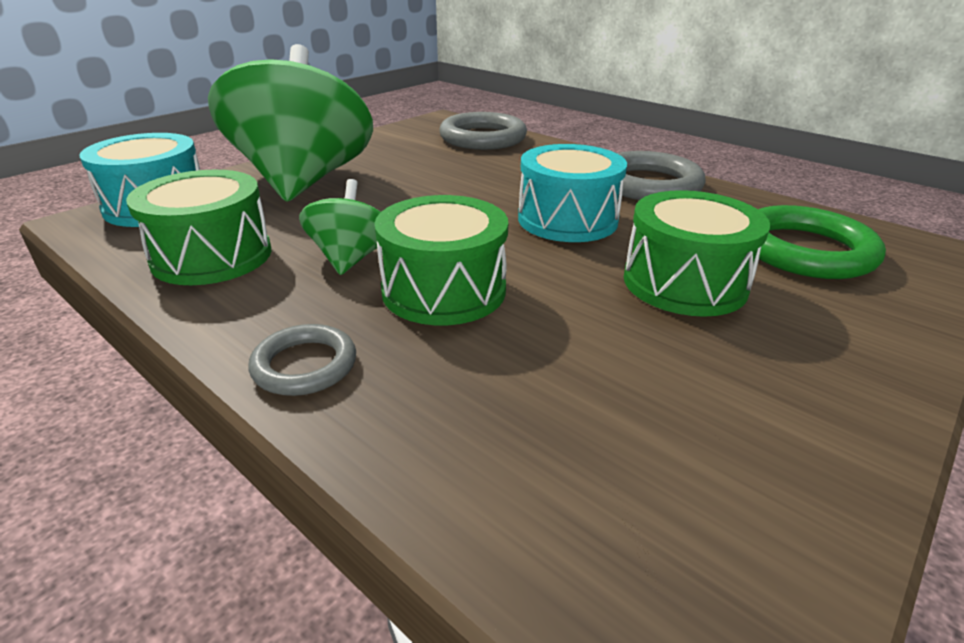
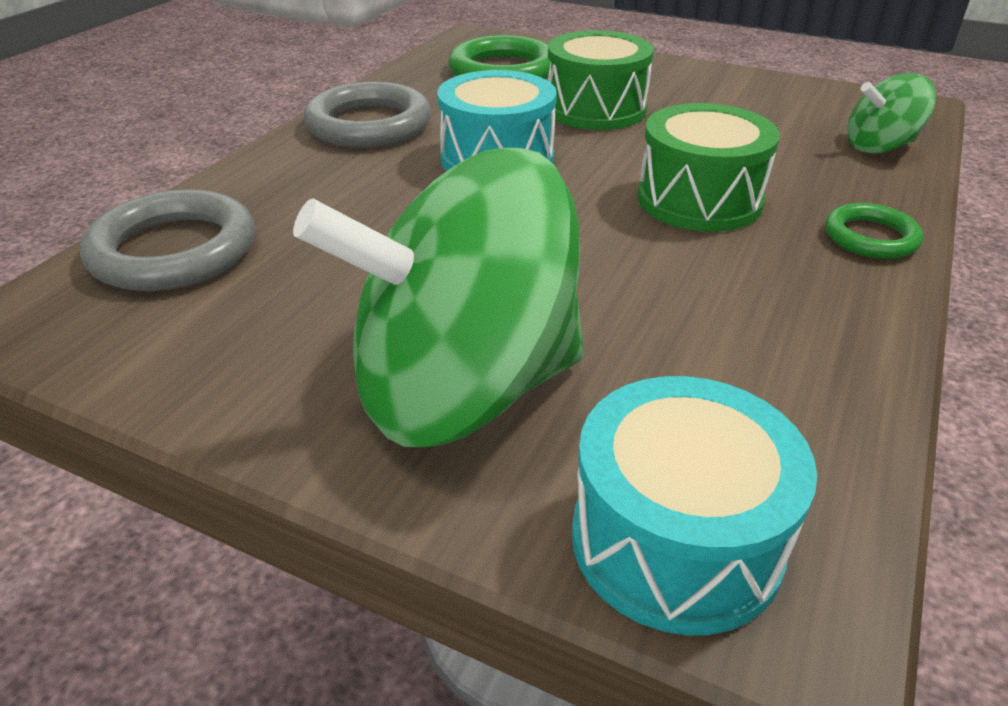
camera: 105 degrees left, 5 degrees up
(212, 256) = (772, 372): green drum -> none
(304, 365) = (870, 237): grey ring -> green ring
(350, 258) = (686, 264): green spinning top -> green spinning top (879, 146)

